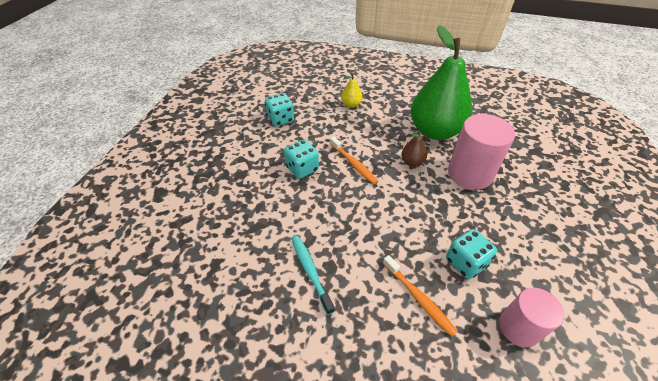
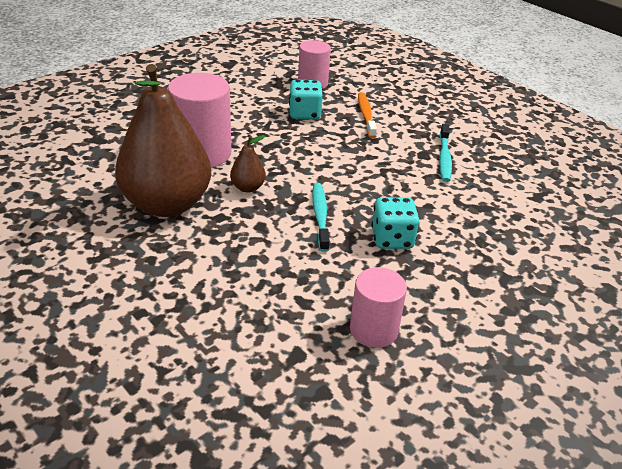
camera: 150 degrees left, 10 degrees down
(280, 119) = (373, 330): turquoise dice -> pink cylinder
(351, 104) = (228, 299): yellow pear -> none
(353, 164) = (320, 216): orange toothbrush -> turquoise toothbrush
(435, 131) = (167, 204): green pear -> brown pear

